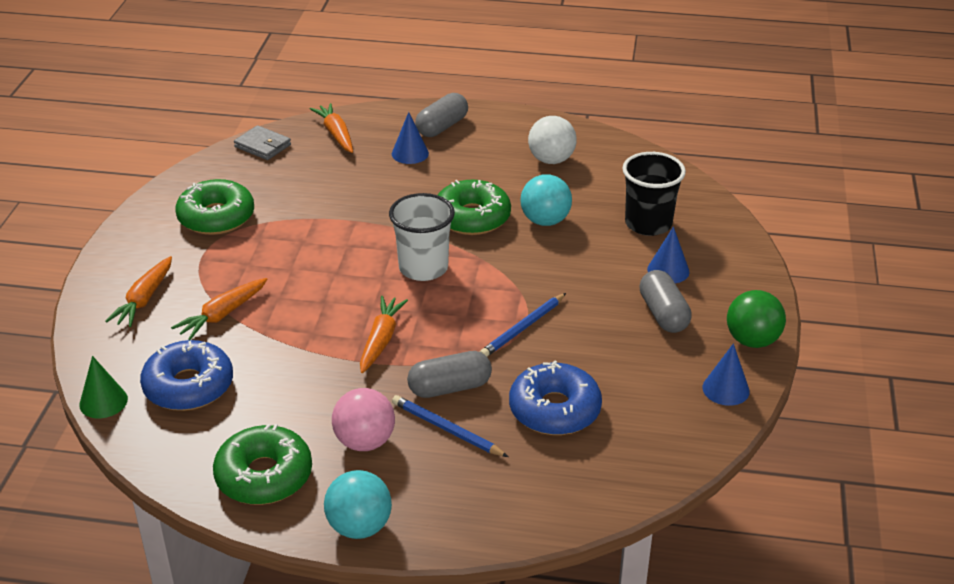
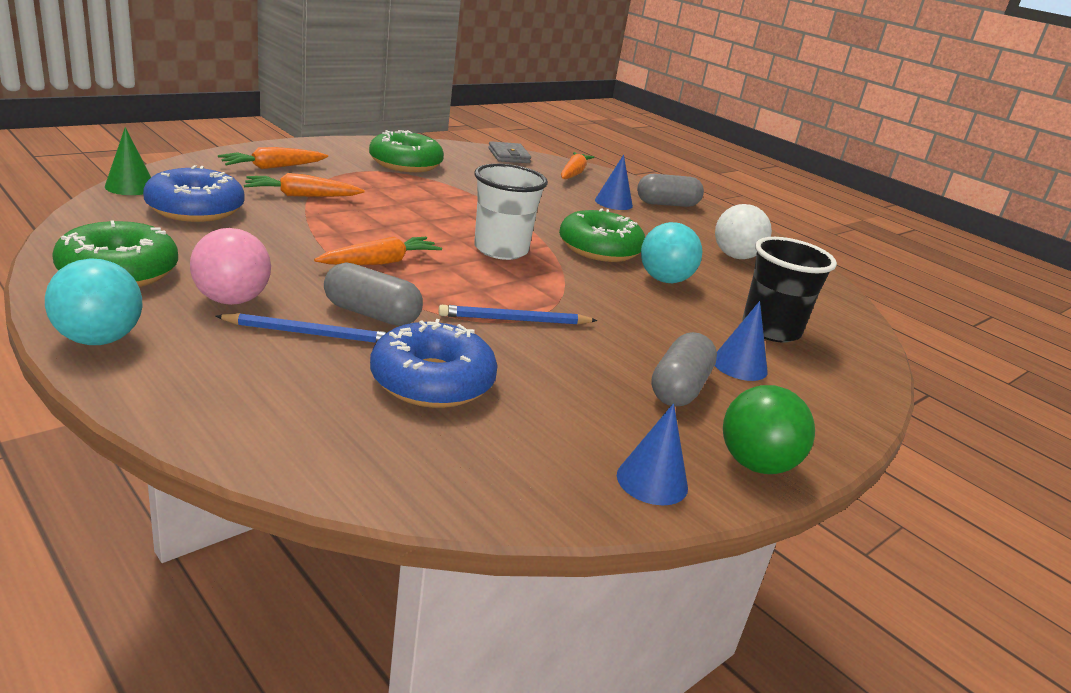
camera: 35 degrees right, 10 degrees down
(447, 429) = (310, 333): blue pencil -> blue pencil turned 105 degrees clockwise

